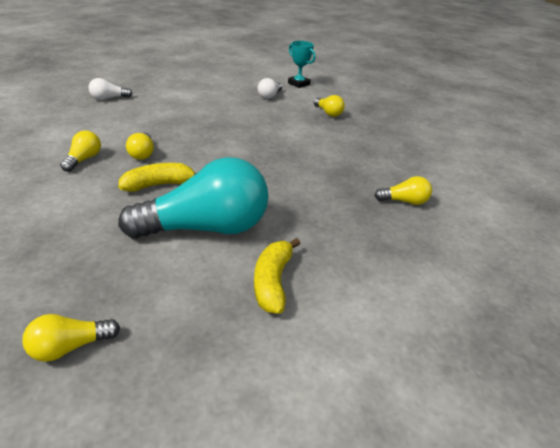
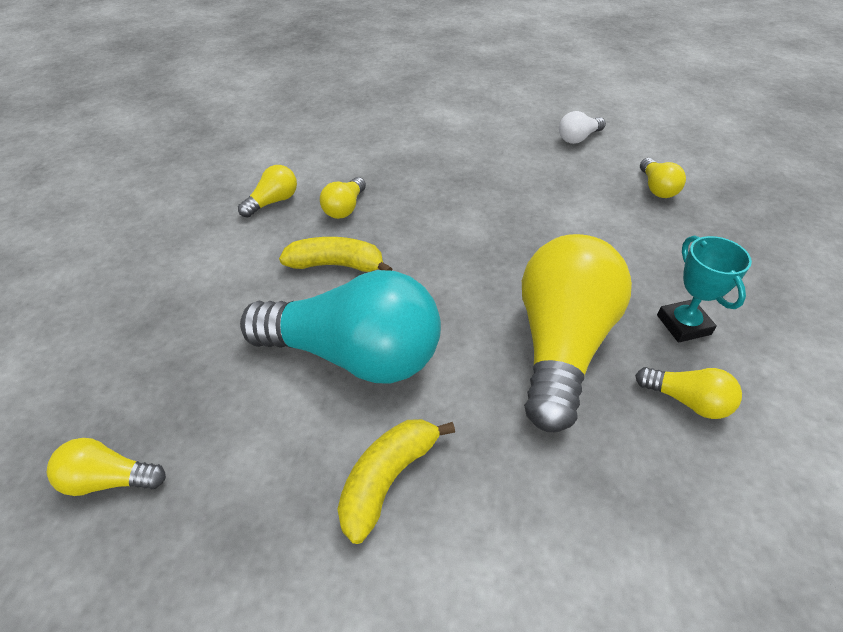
camera: 30 degrees right, 10 degrees up
(109, 98) = (354, 108): white light bulb -> none
(299, 84) = (639, 122): turquoise trophy -> turquoise trophy (683, 325)
(326, 193) = (560, 345): none -> yellow light bulb

